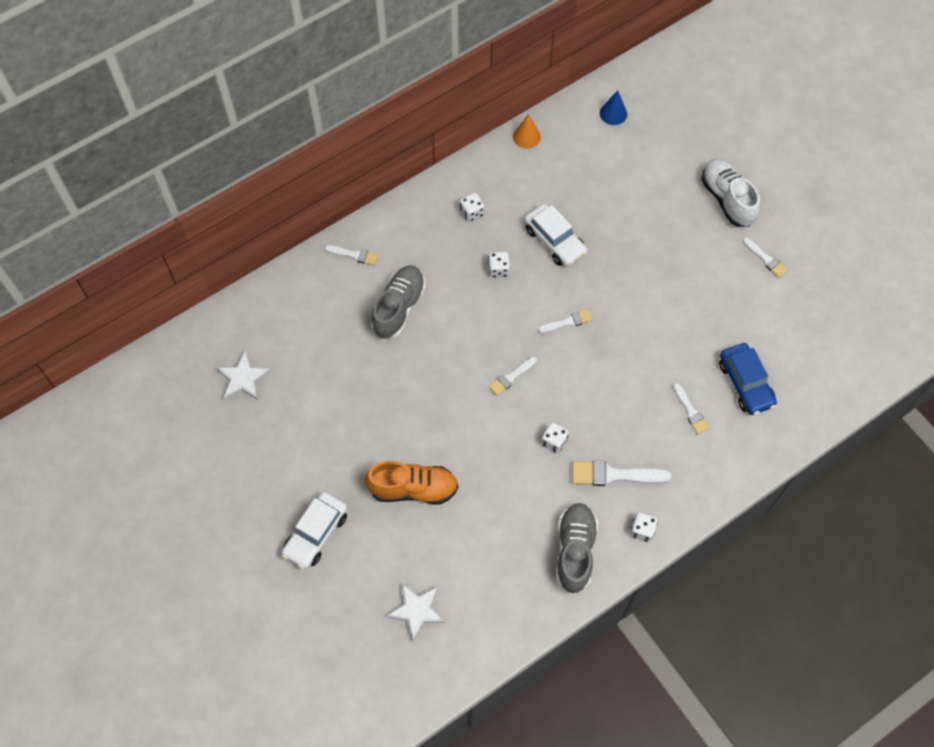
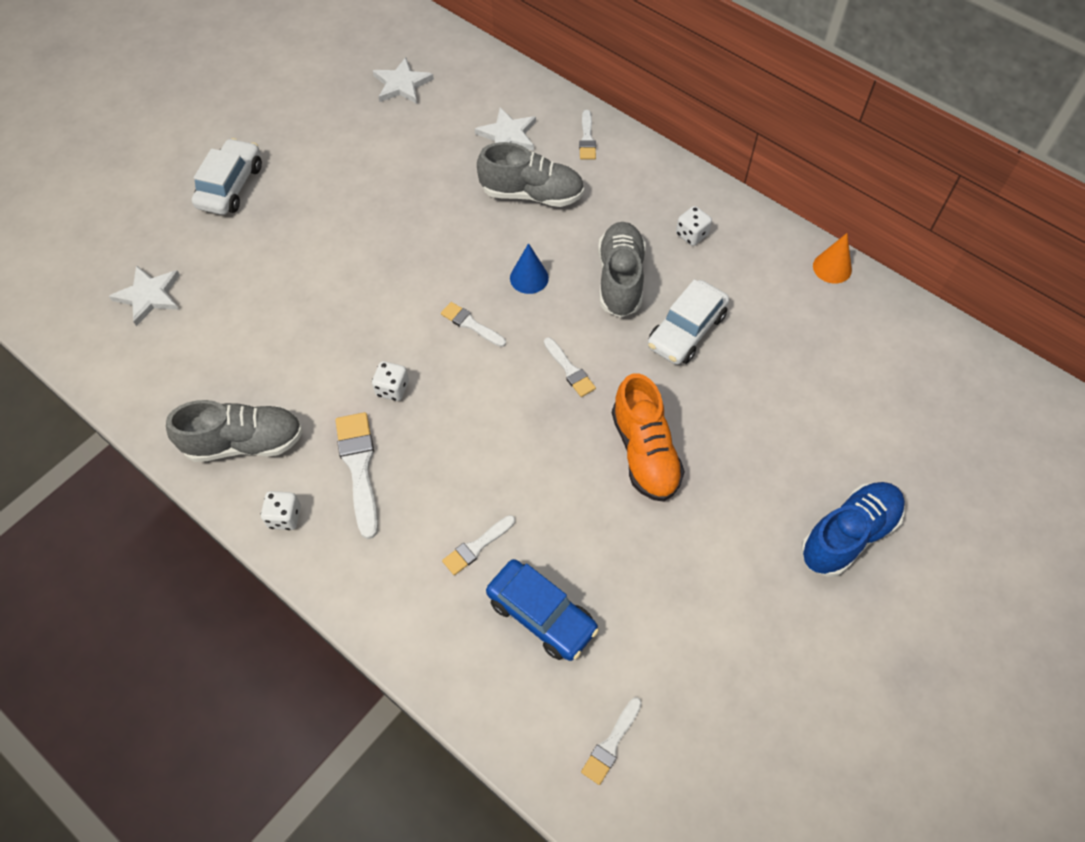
camera: 75 degrees right, 5 degrees down
(316, 534) = (230, 186): white car -> white car turned 90 degrees clockwise
(330, 310) = (508, 135): none -> white star
(413, 489) = (299, 259): orange shoe -> orange shoe (644, 452)
(498, 269) = (620, 279): white dice -> grey shoe
(613, 113) = (921, 359): blue cone -> blue cone (529, 278)
(727, 199) = (848, 535): white shoe -> blue shoe
(745, 383) = (541, 615): blue car -> blue car turned 105 degrees counterclockwise
(766, 259) = (765, 609): white brush -> white brush (611, 743)

